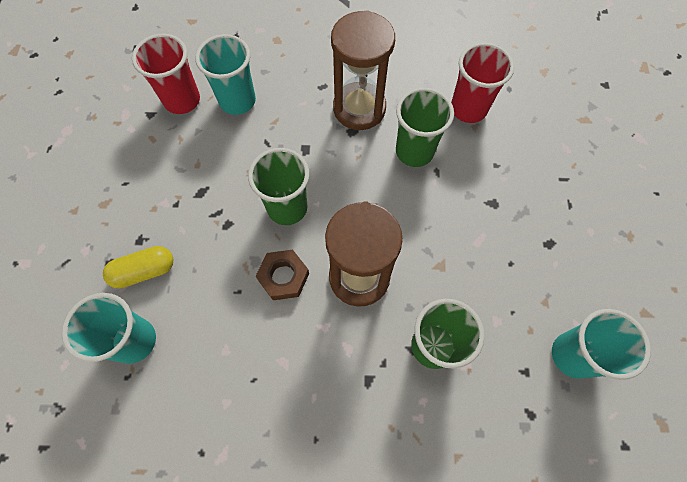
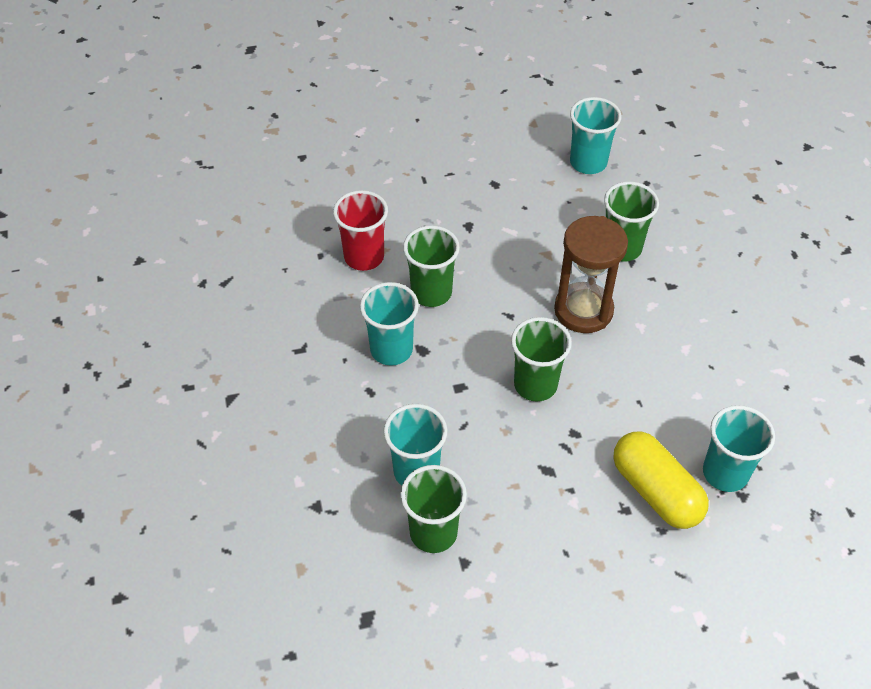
camera: 105 degrees left, 15 degrees down
(144, 271) = (655, 491): yellow capsule -> yellow capsule, size x1.56
(182, 100) = (433, 533): red cup -> green cup
(283, 277) = (609, 368): brown nut -> none
(359, 108) = (391, 350): brown hourglass -> turquoise cup

